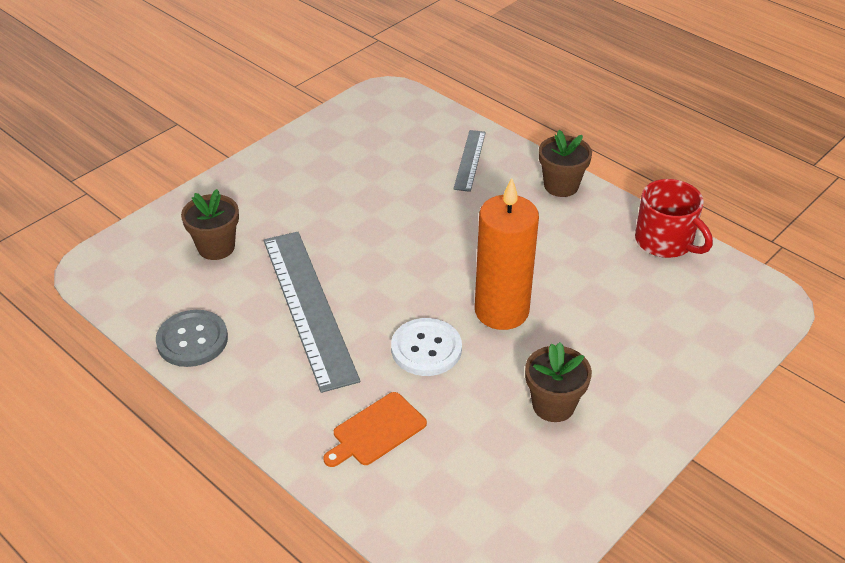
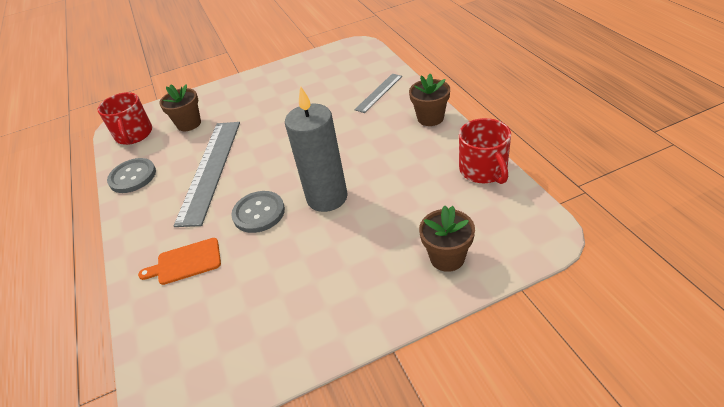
camera: 30 degrees right, 0 degrees up
(135, 279) = (134, 135): none -> red mug
(426, 349) = (259, 213): white button -> grey button
(501, 311) = (327, 197): orange candle -> grey candle
(553, 405) = (313, 276): brown flower pot -> brown flower pot (447, 257)

